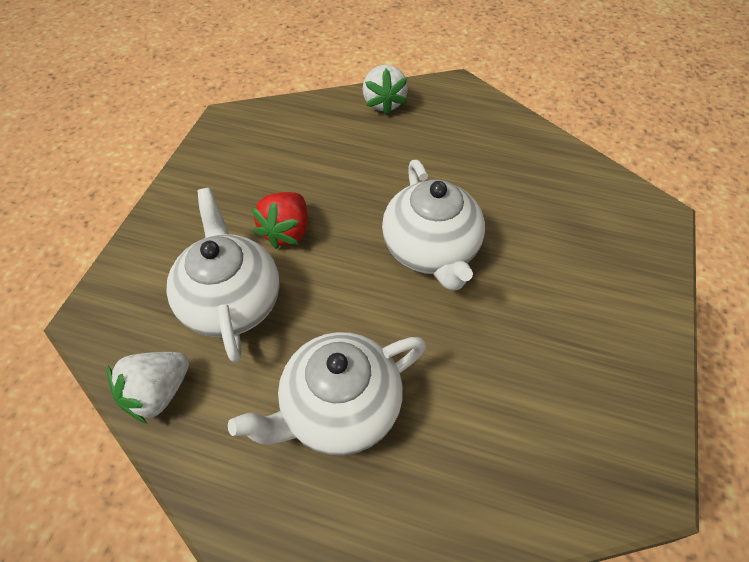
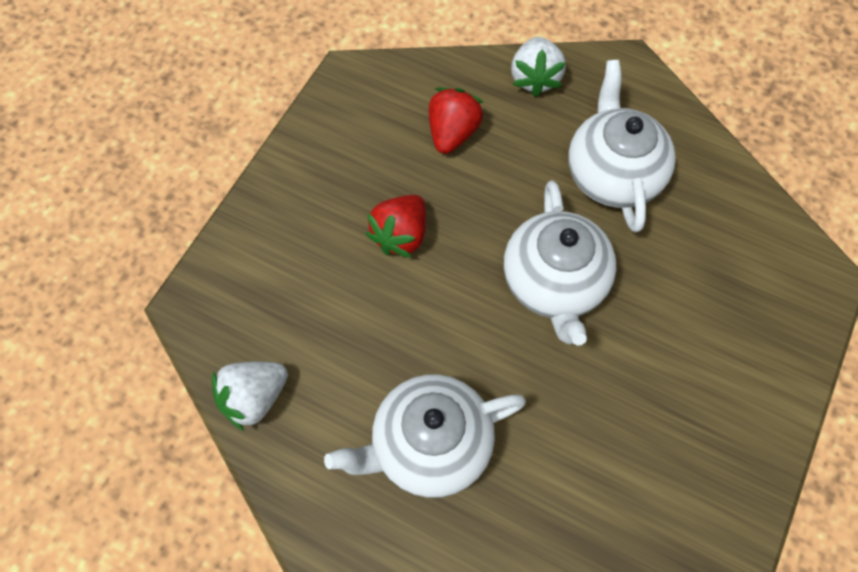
camera: 10 degrees right, 10 degrees up
(231, 301) = (334, 309): white teapot -> white teapot (612, 173)
(321, 149) = (452, 133): none -> red strawberry

